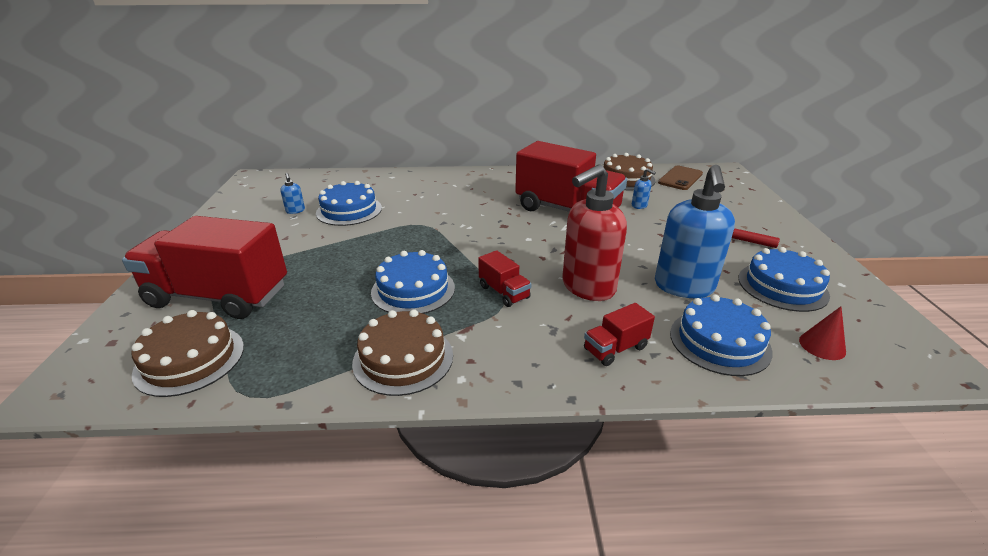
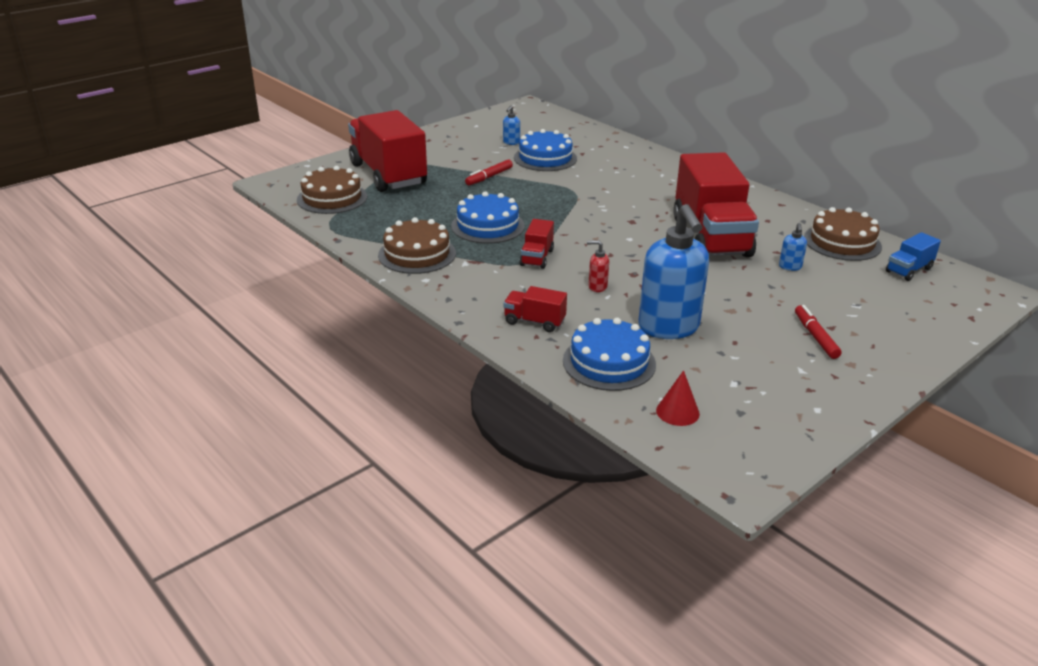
camera: 50 degrees right, 0 degrees up
(331, 247) = (489, 177): none -> red marker
(587, 287) = (597, 287): red soap dispenser -> red soap dispenser, size x0.41
(680, 178) = (908, 270): brown phone -> blue truck
(684, 287) = (669, 328): blue soap dispenser -> blue soap dispenser turned 75 degrees counterclockwise
(782, 286) = (754, 376): blue cake -> none

